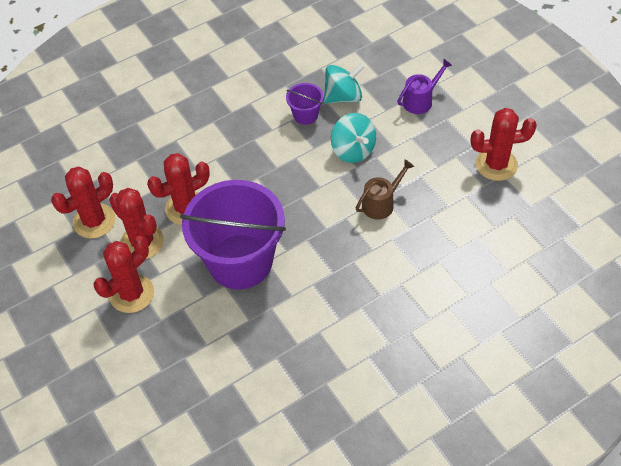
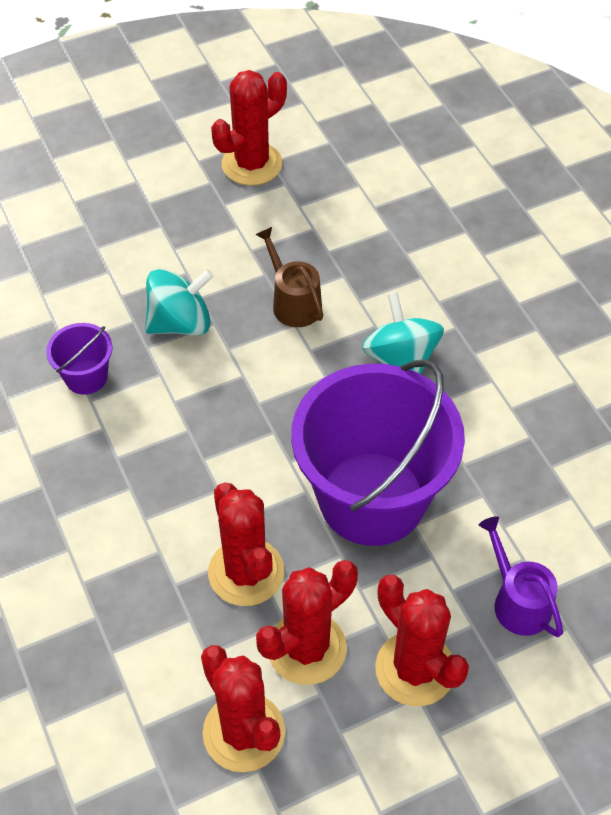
camera: 85 degrees left, 0 degrees up
(343, 97) = (62, 321): turquoise spinning top -> turquoise spinning top (401, 359)
(420, 100) = (104, 226): purple watering can -> purple watering can (517, 601)
(496, 164) = (252, 164): red cactus -> red cactus turned 45 degrees clockwise

